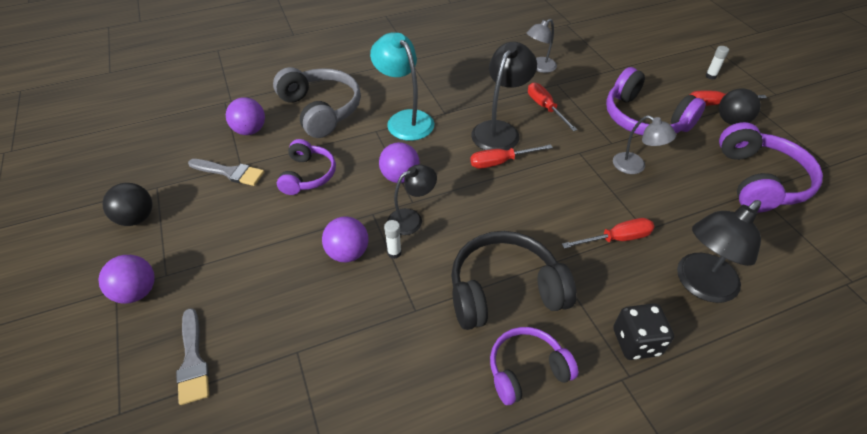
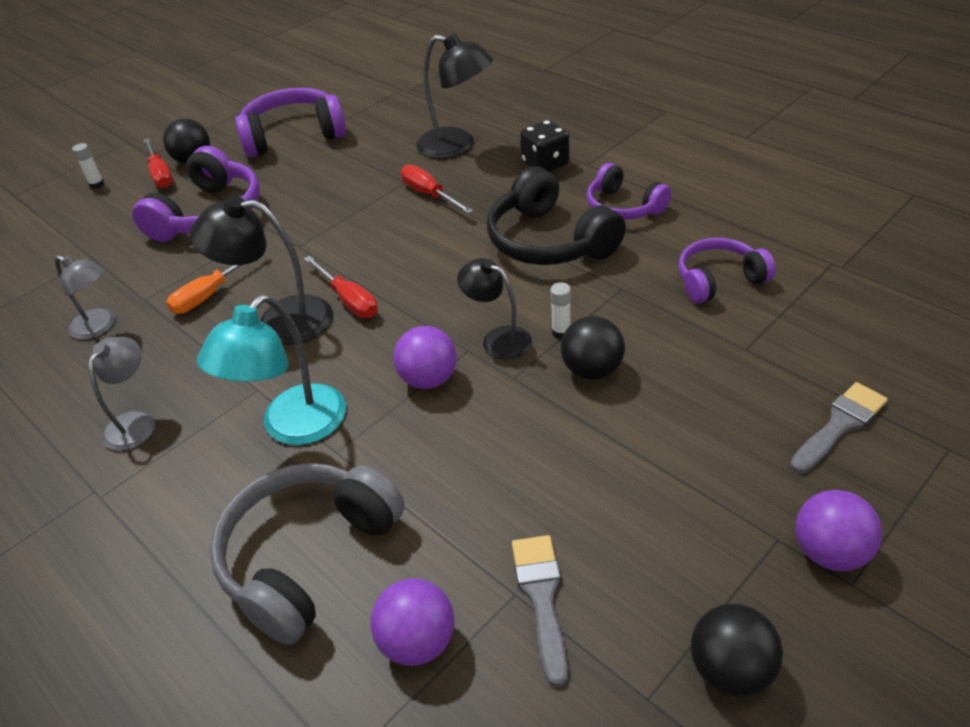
camera: 110 degrees left, 5 degrees down
(308, 175) = (484, 483): purple headphones -> purple headphones (719, 280)
(348, 253) = (592, 370): purple ball -> black ball
(545, 108) = (210, 294): red screwdriver -> orange screwdriver
(635, 166) = (306, 204): grey lamp -> grey lamp (135, 422)

